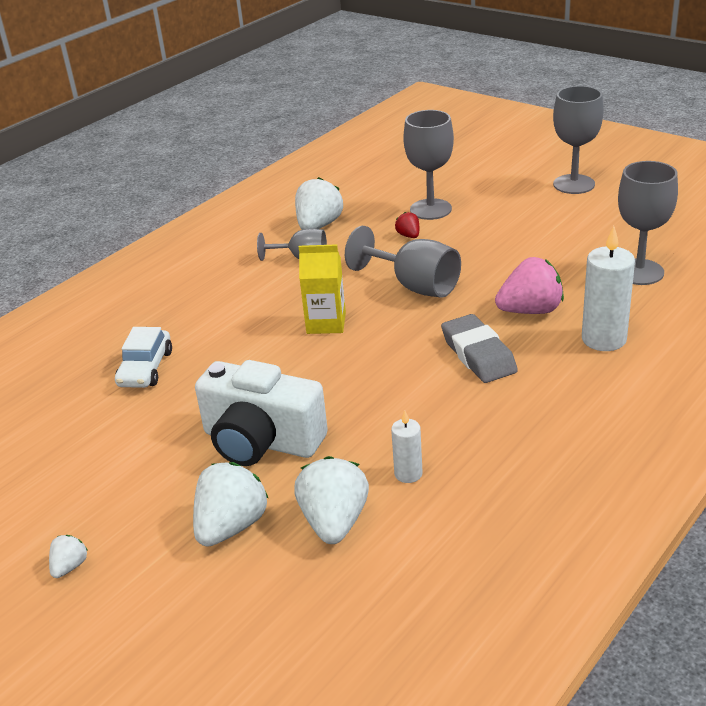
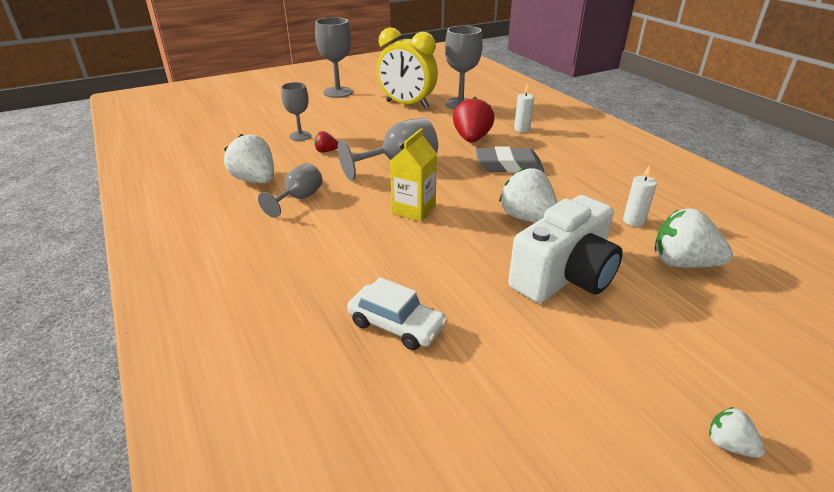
camera: 70 degrees left, 0 degrees up
(231, 526) = (679, 316): white strawberry -> white strawberry (527, 218)
(430, 209) = (300, 136): grey goblet -> grey goblet, size x0.63
(530, 310) = (471, 139): pink strawberry -> red strawberry
(589, 238) = (407, 105): none -> yellow clock
(604, 339) = (522, 129): white candle -> white candle, size x0.55

